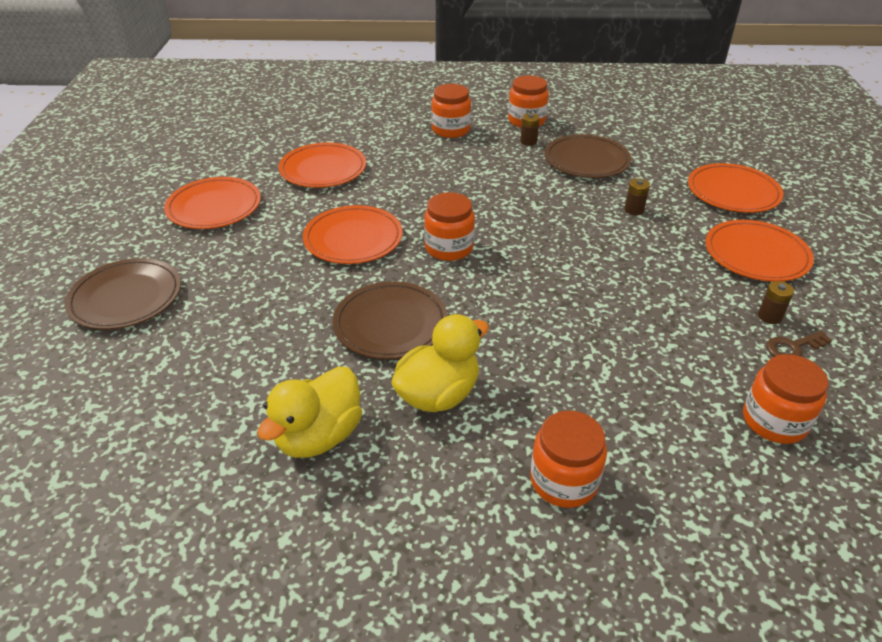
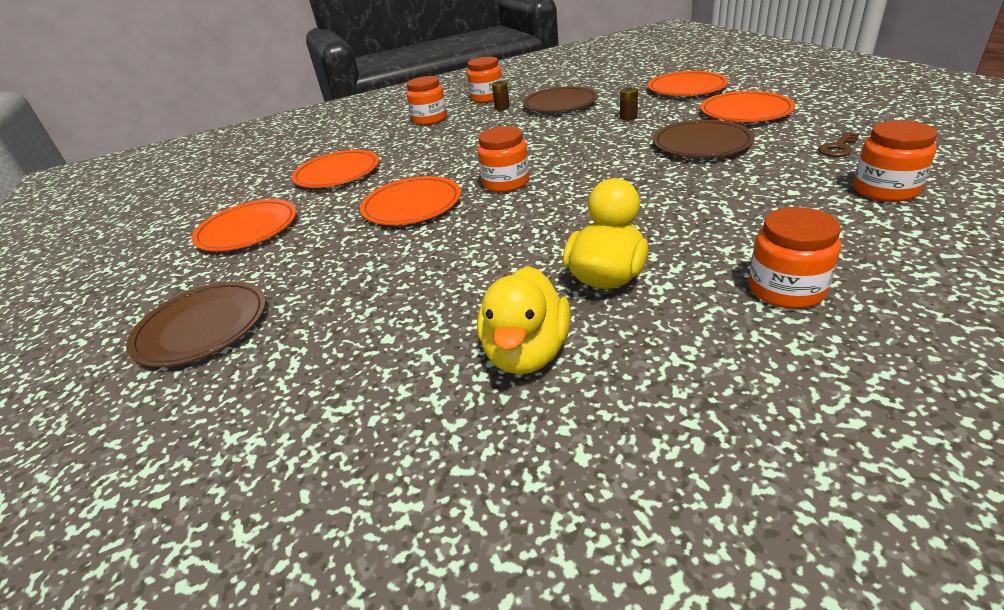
camera: 20 degrees left, 5 degrees down
(390, 324) = (508, 247): brown plate -> brown plate (701, 144)
(769, 316) = (799, 138): brown battery -> none

